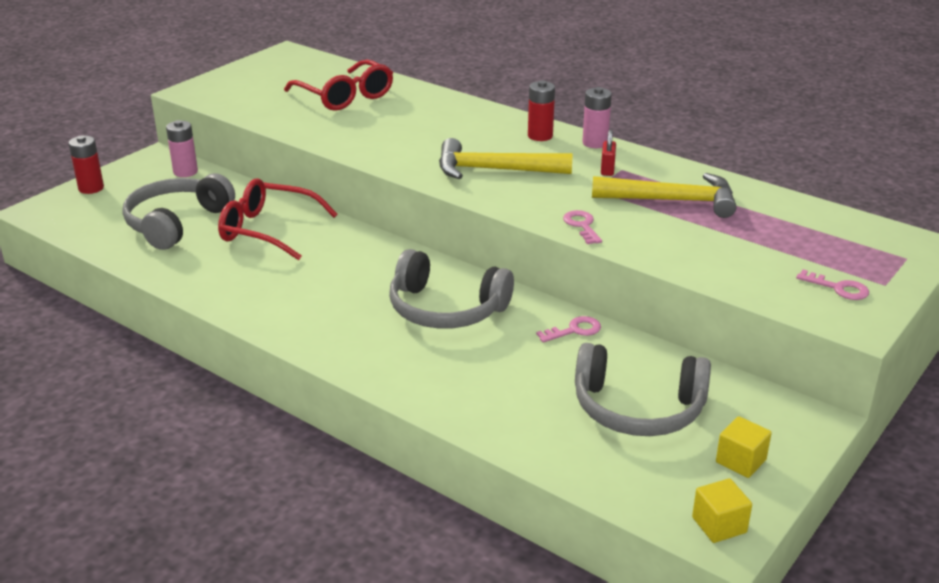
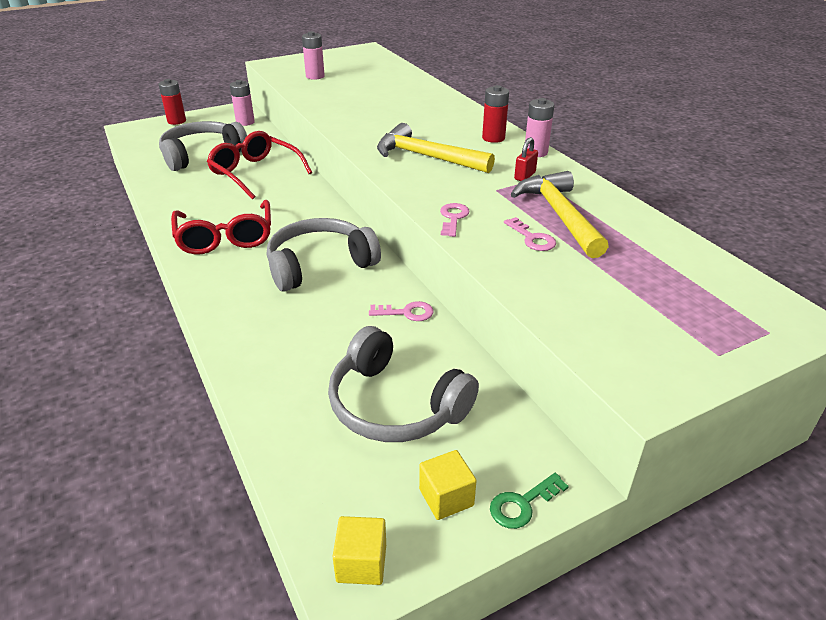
camera: 25 degrees right, 5 degrees up
(266, 99) = (315, 76): none -> pink battery
(345, 96) = (372, 84): red glasses -> red glasses (225, 237)
(446, 309) = (319, 265): grey headphones -> grey headphones turned 105 degrees clockwise
(672, 201) = (559, 215): yellow hammer -> yellow hammer turned 135 degrees counterclockwise
(799, 446) = (522, 504): none -> green key
(838, 288) = (658, 344): pink key -> pink key (532, 238)

